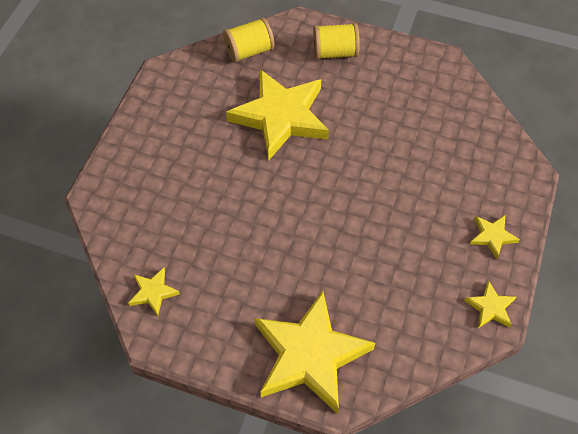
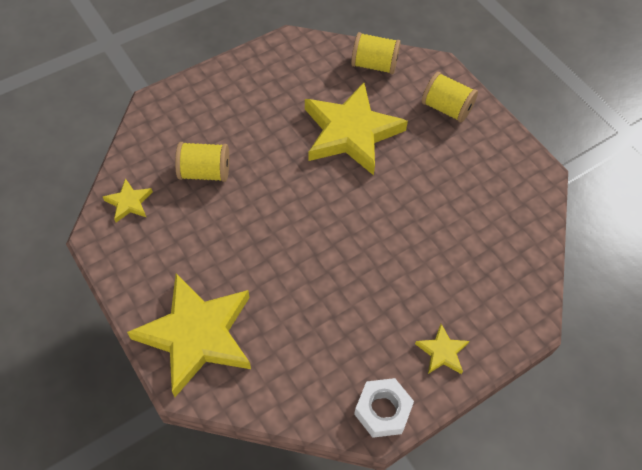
camera: 35 degrees right, 0 degrees up
(194, 225) = (205, 172): none -> yellow spool
(490, 307) = (382, 410): yellow star -> white nut

